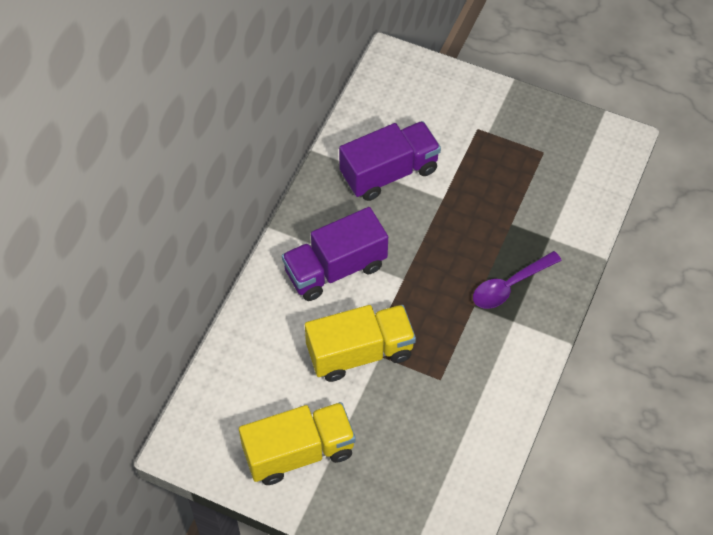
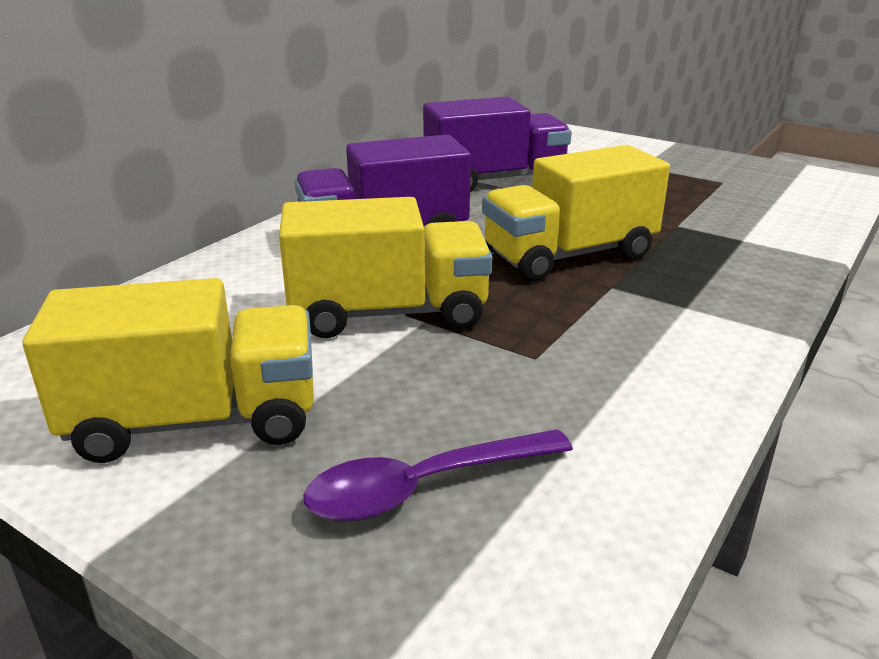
camera: 10 degrees right, 30 degrees down
(448, 274) = (569, 255): none -> yellow truck
(510, 285) = (678, 273): purple spoon -> purple spoon (424, 487)

